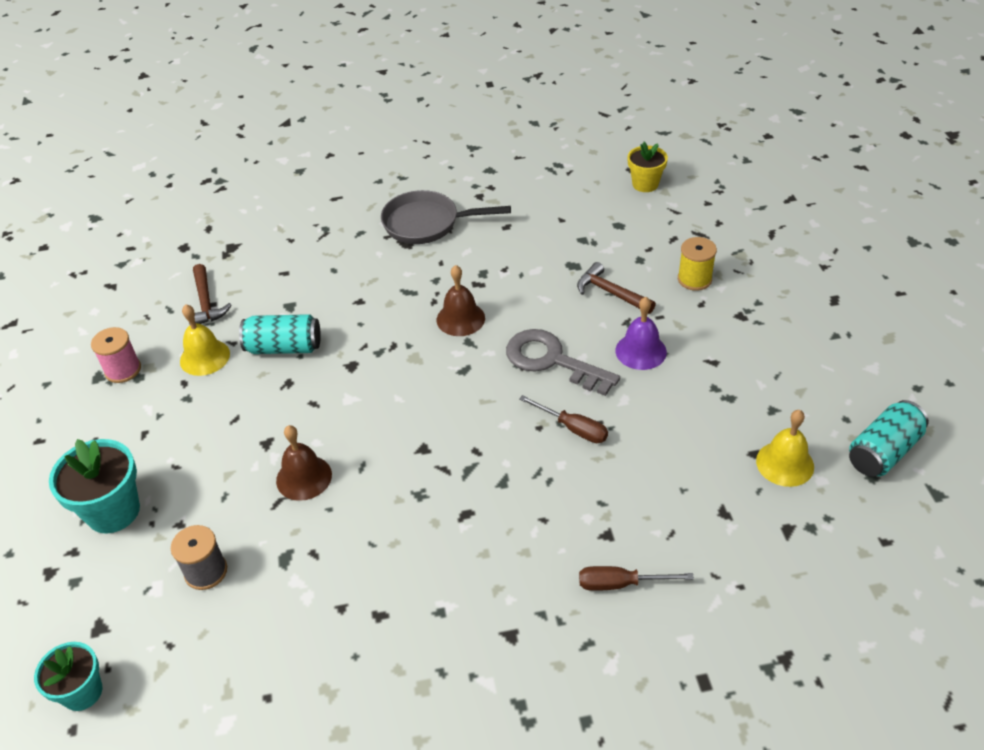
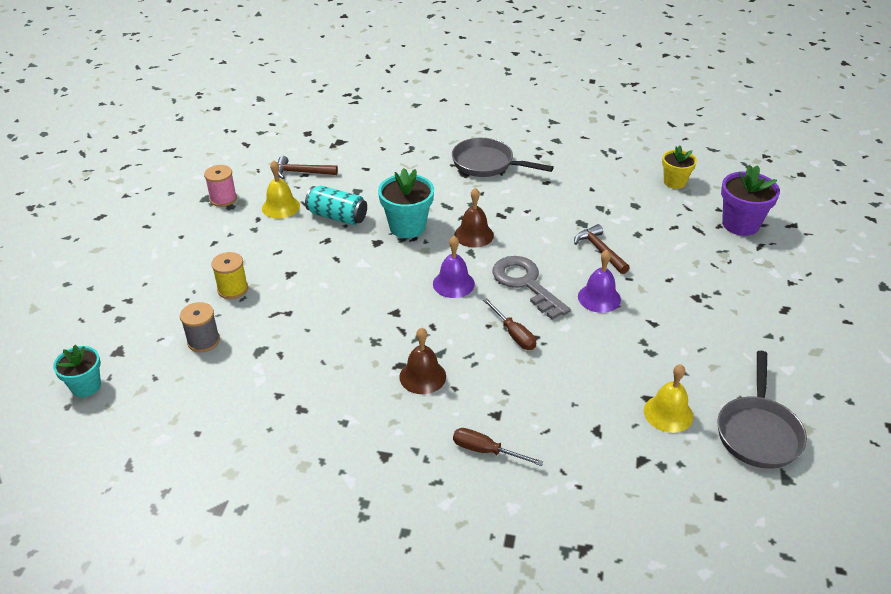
camera: 20 degrees right, 5 degrees down
(113, 511) = (167, 284): turquoise flower pot -> turquoise flower pot (407, 227)
(206, 302) = (301, 172): brown hammer -> brown hammer turned 90 degrees clockwise
(304, 477) = (302, 304): brown bell -> brown bell (422, 376)
(471, 388) = (453, 284): none -> purple bell
(694, 279) = (674, 260): yellow spool -> yellow spool (233, 289)
(739, 214) = (740, 224): none -> purple flower pot
(883, 452) = (758, 432): turquoise can -> grey pan

